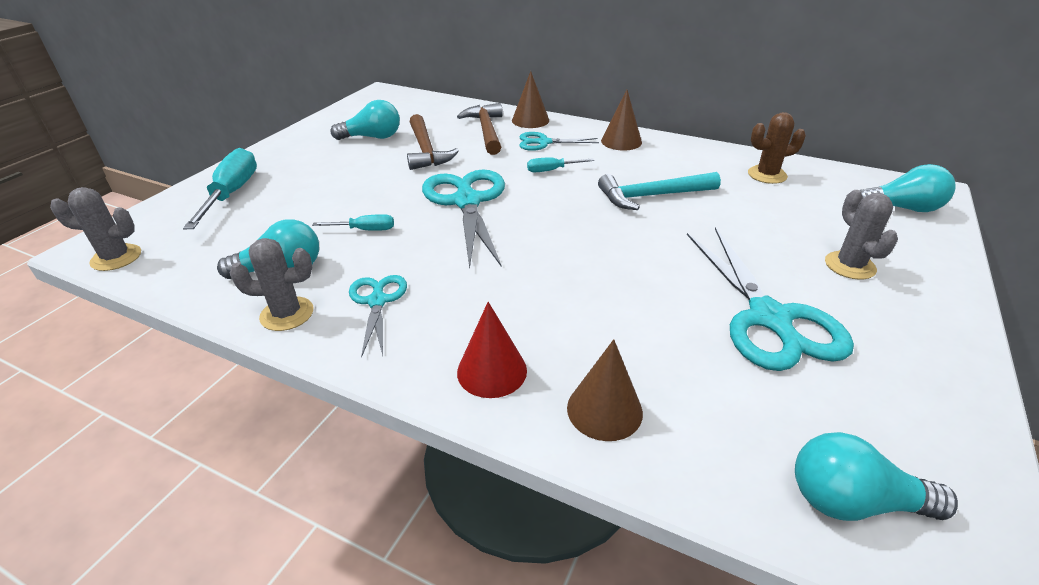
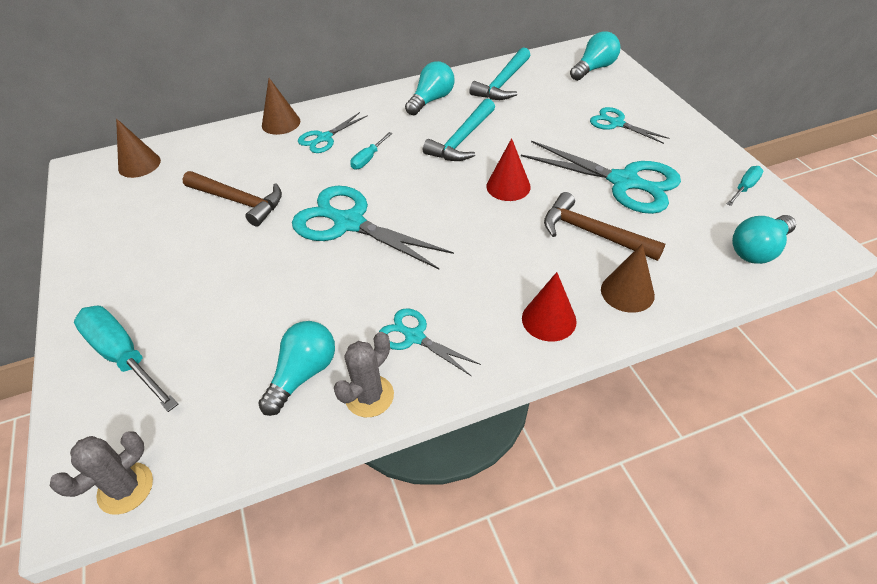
camera: 45 degrees left, 10 degrees up
(365, 230) = (311, 298): turquoise screwdriver -> turquoise screwdriver (744, 188)
(372, 137) = (163, 218): turquoise light bulb -> turquoise light bulb (431, 100)
(486, 131) = (260, 153): brown hammer -> brown hammer (593, 233)
(621, 141) = (379, 105): brown cone -> brown cone (139, 164)
(635, 250) = (508, 186): none -> red cone
(767, 175) = (503, 83): brown cactus -> turquoise hammer
(849, 265) = (616, 123): grey cactus -> turquoise scissors

